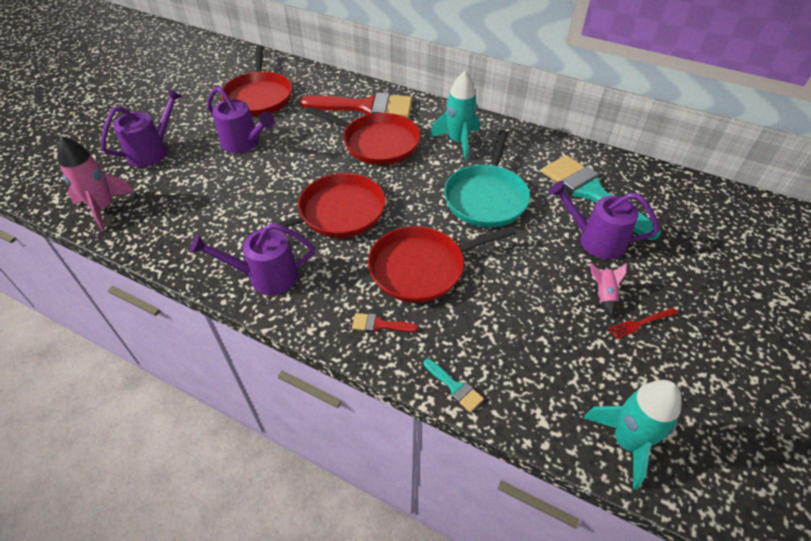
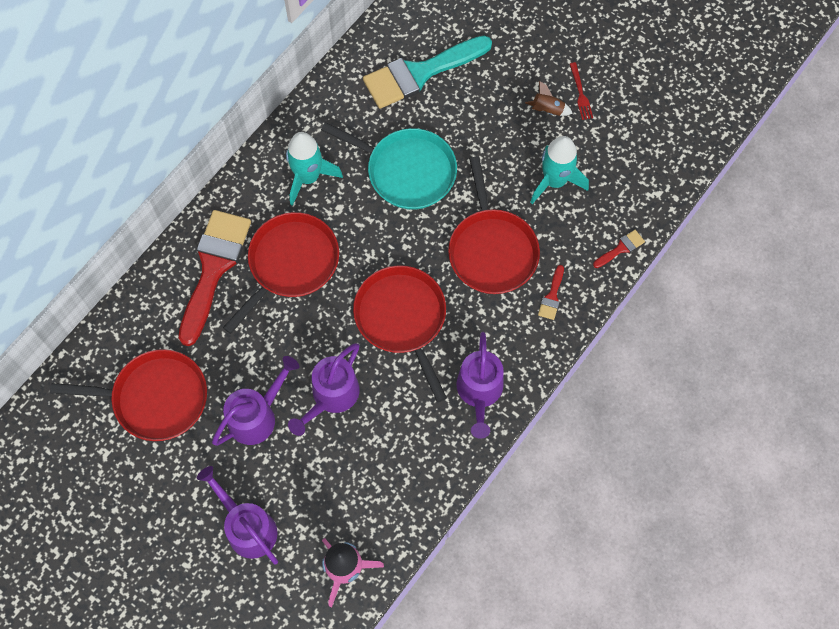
camera: 80 degrees left, 20 degrees up
(455, 387) = (621, 248): turquoise brush -> red brush
(594, 240) = (483, 93): purple watering can -> purple watering can (331, 397)
(603, 295) = (547, 110): pink rocket -> brown rocket
(627, 441) = (679, 143): turquoise rocket -> turquoise rocket (554, 181)

